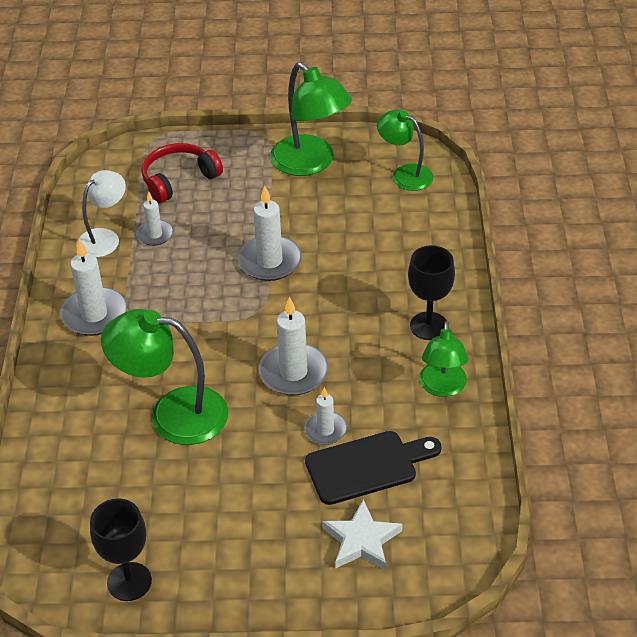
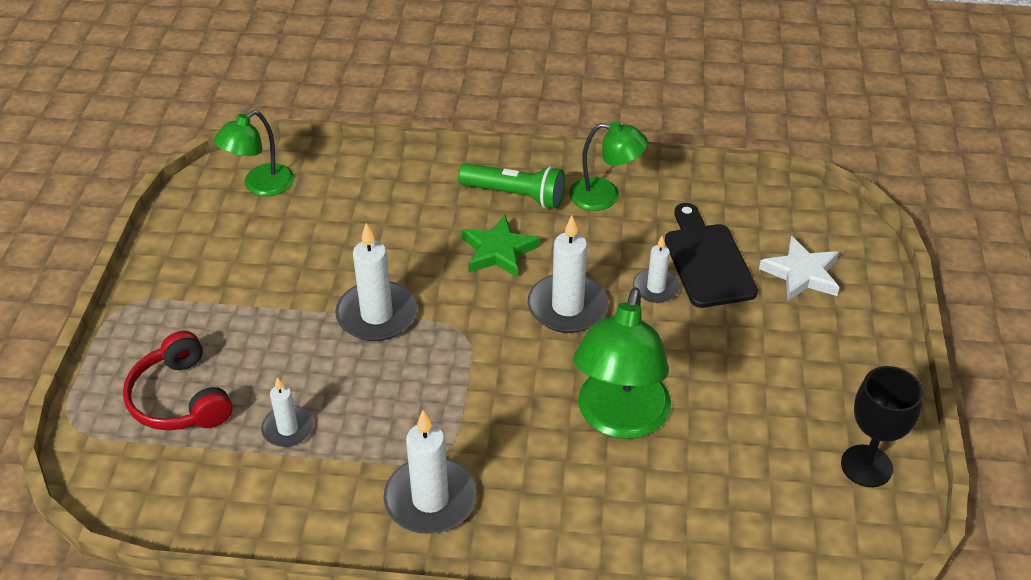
camera: 85 degrees left, 0 degrees up
(104, 238) = (275, 487): white lamp -> none
(310, 163) = (204, 264): green lamp -> none
(354, 323) = (498, 251): none -> green star
(428, 326) = (515, 195): black goblet -> green flashlight

